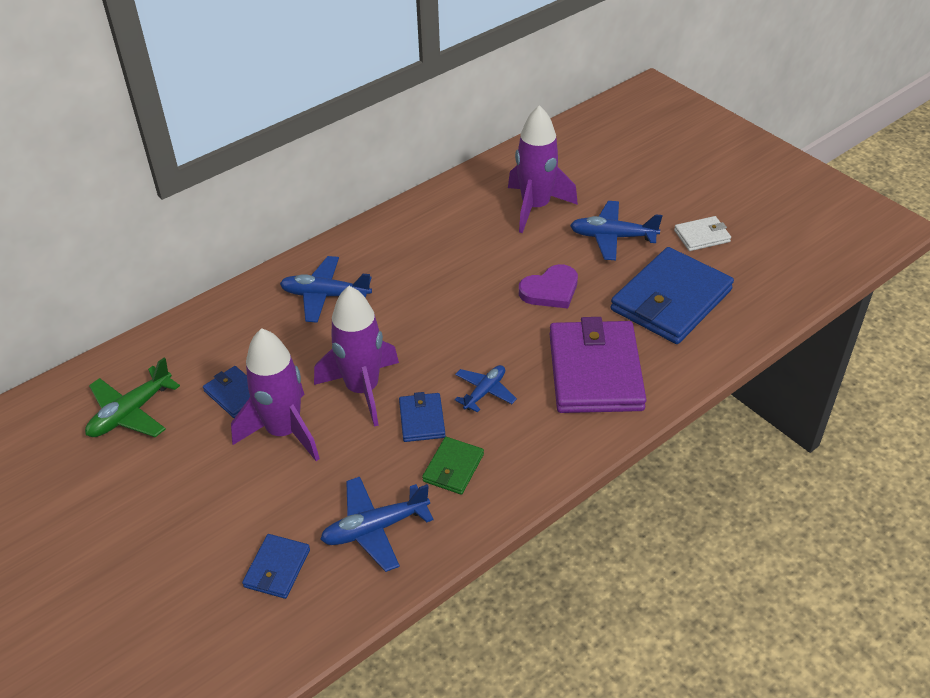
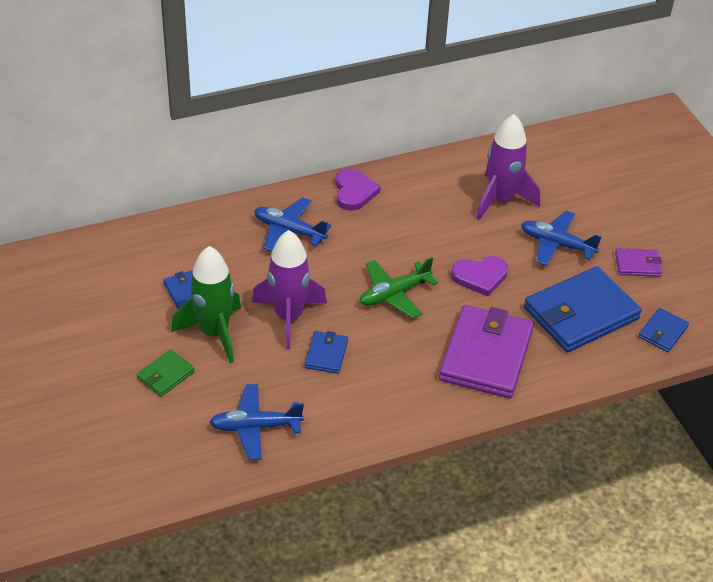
camera: 15 degrees right, 0 degrees up
(131, 413) = (102, 285): green plane -> green plane (394, 294)
(277, 568) = (171, 434): blue wallet -> blue wallet (662, 332)
(284, 431) = (214, 333): purple rocket -> green rocket
(379, 237) = (354, 192): none -> purple heart
(453, 468) = (335, 399): green wallet -> green wallet (165, 375)
(484, 392) = (386, 346): blue plane -> none
(702, 236) = (637, 264): white wallet -> purple wallet

